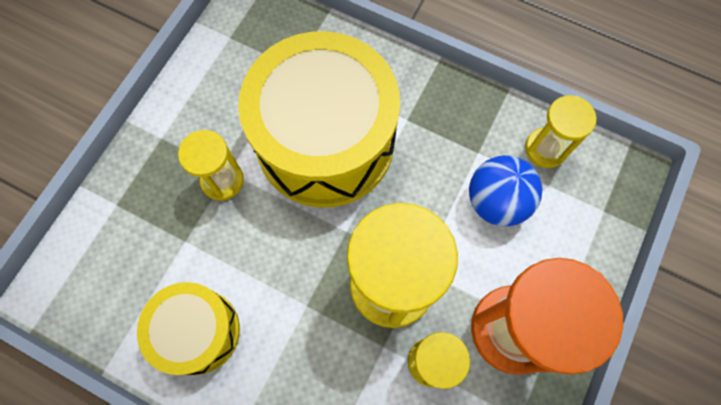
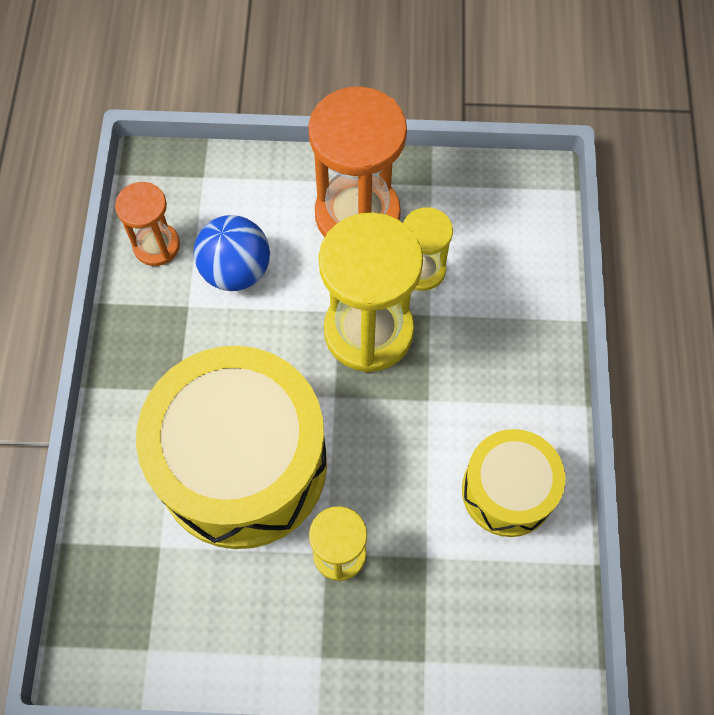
camera: 115 degrees left, 5 degrees down
(545, 149) = (156, 246): yellow hourglass -> orange hourglass

